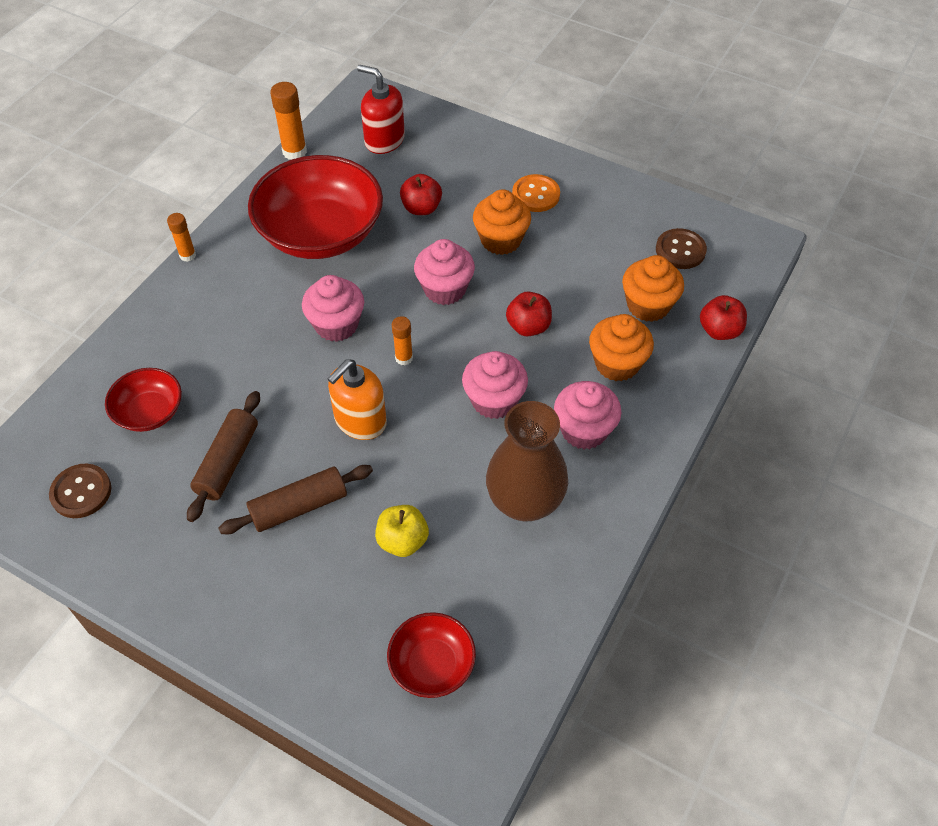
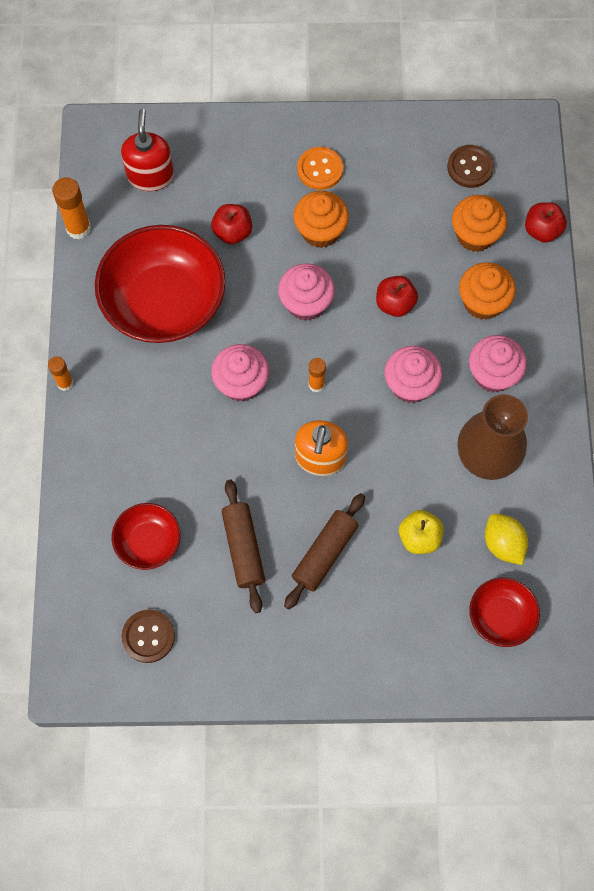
camera: 30 degrees left, 15 degrees up
(384, 140) = (150, 175): red soap dispenser -> red soap dispenser turned 90 degrees clockwise
(485, 593) = (503, 544): none -> yellow lemon

